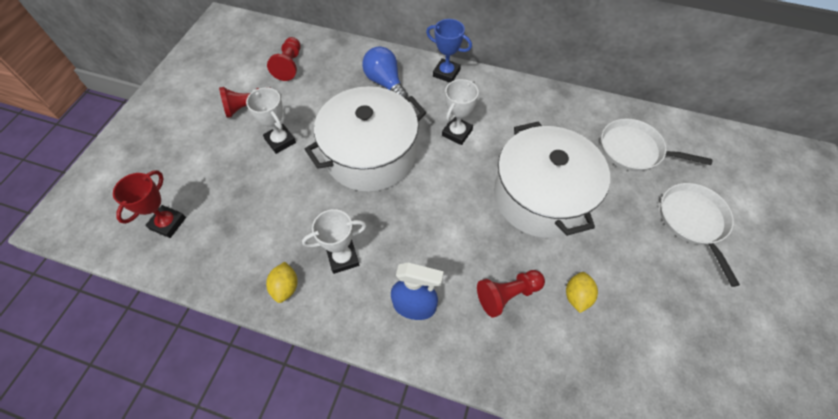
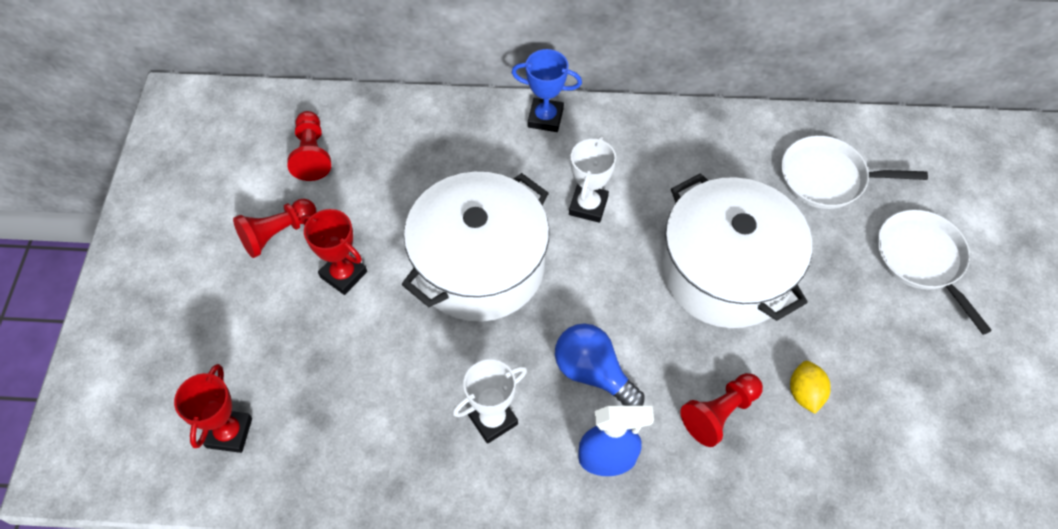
camera: 15 degrees left, 0 degrees up
(280, 141) = (343, 274): white trophy -> red trophy
(285, 287) = (430, 478): yellow lemon -> none
(385, 83) = (463, 151): blue light bulb -> blue light bulb (593, 373)

